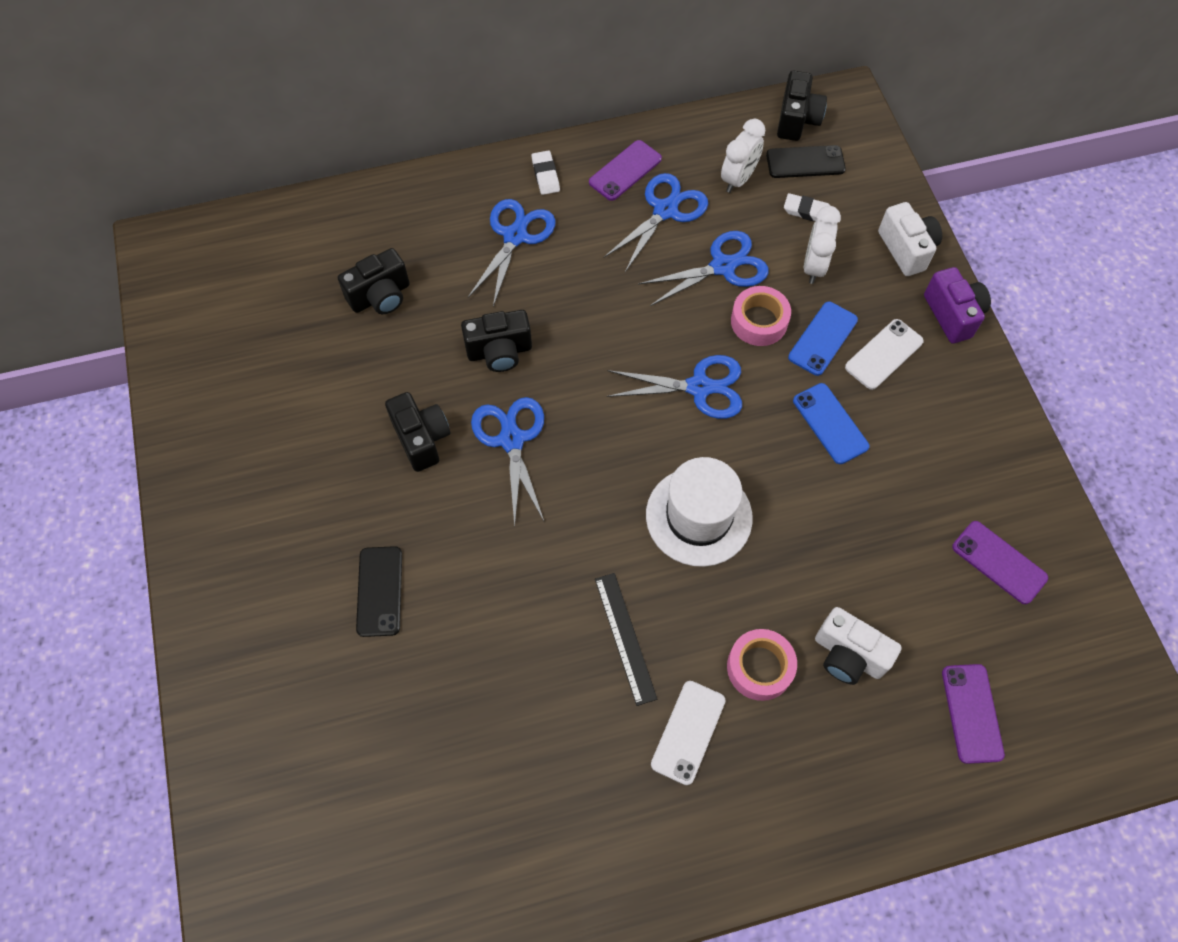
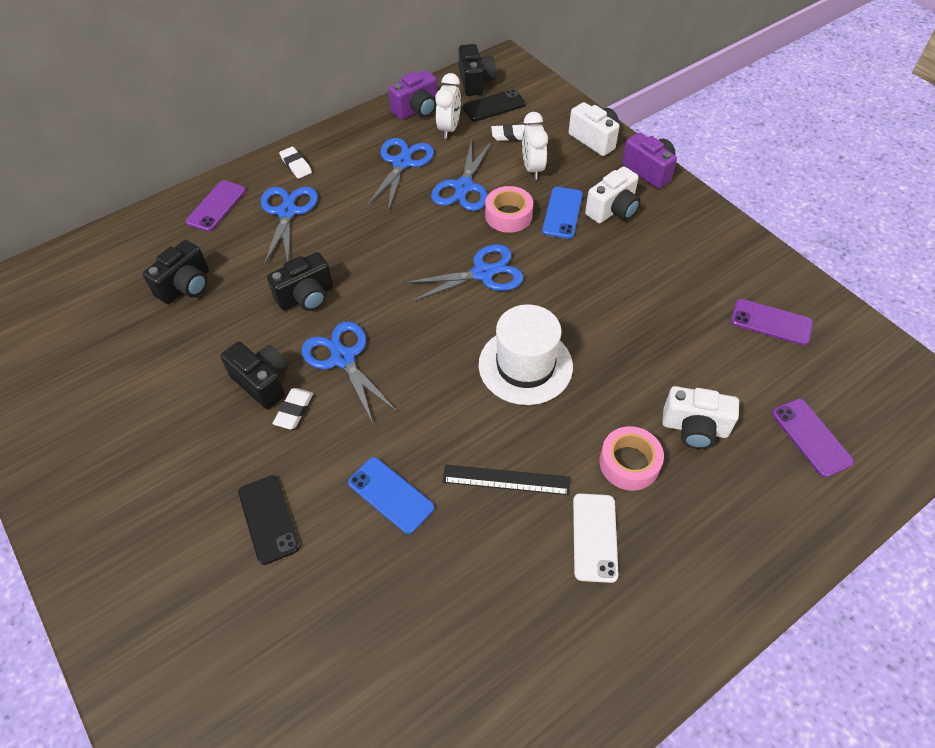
camera: 20 degrees left, 10 degrees down
(442, 482) = (294, 410): none -> white eraser
(625, 170) = (359, 146): purple phone -> purple phone (216, 206)
(625, 637) = (506, 480): black ruler -> black ruler turned 45 degrees counterclockwise
(711, 140) = (417, 110): none -> purple camera
(723, 266) = (463, 187): blue scissors -> blue scissors turned 150 degrees clockwise
(830, 423) = (596, 267): blue phone -> blue phone (391, 495)
(884, 354) = (613, 210): white phone -> white camera

